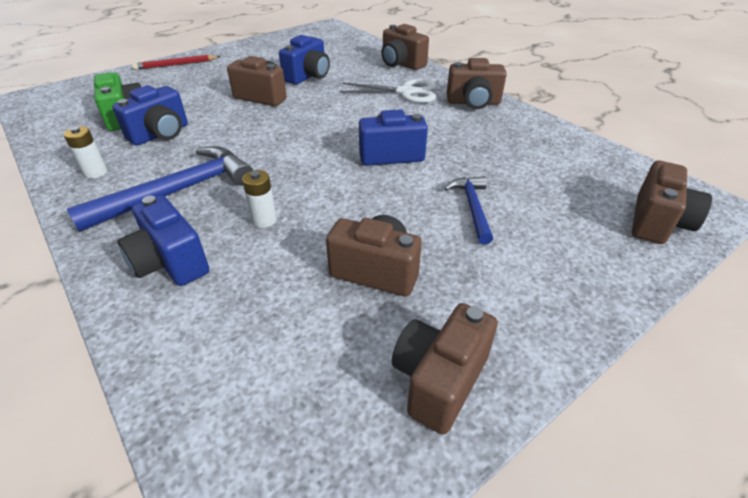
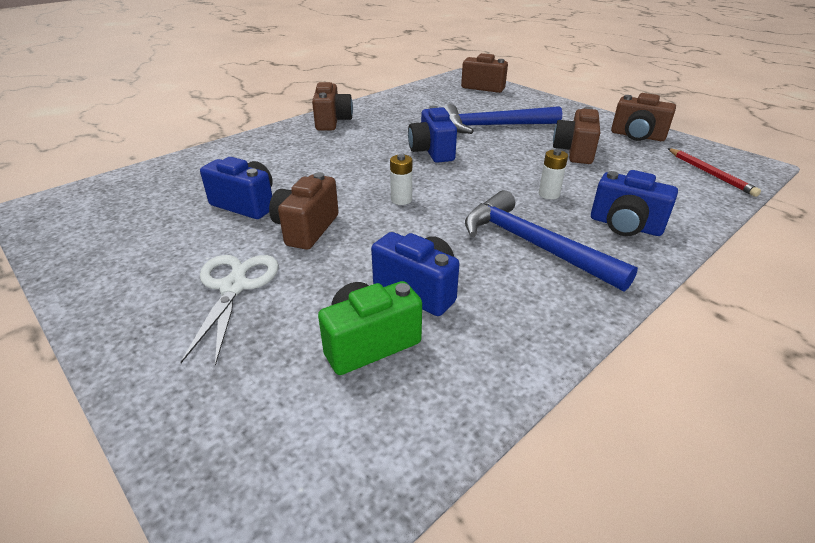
camera: 95 degrees left, 5 degrees down
(95, 172) = (526, 317): white battery -> white battery (401, 200)
(170, 262) = (625, 226): blue camera -> blue camera turned 75 degrees clockwise
(176, 65) = (142, 347): red pencil -> red pencil (710, 174)
(401, 64) = (226, 151): brown camera -> none
(406, 92) = (305, 148): white scissors -> white scissors (234, 287)
(472, 207) = (492, 126): blue hammer -> blue hammer, size x1.79

